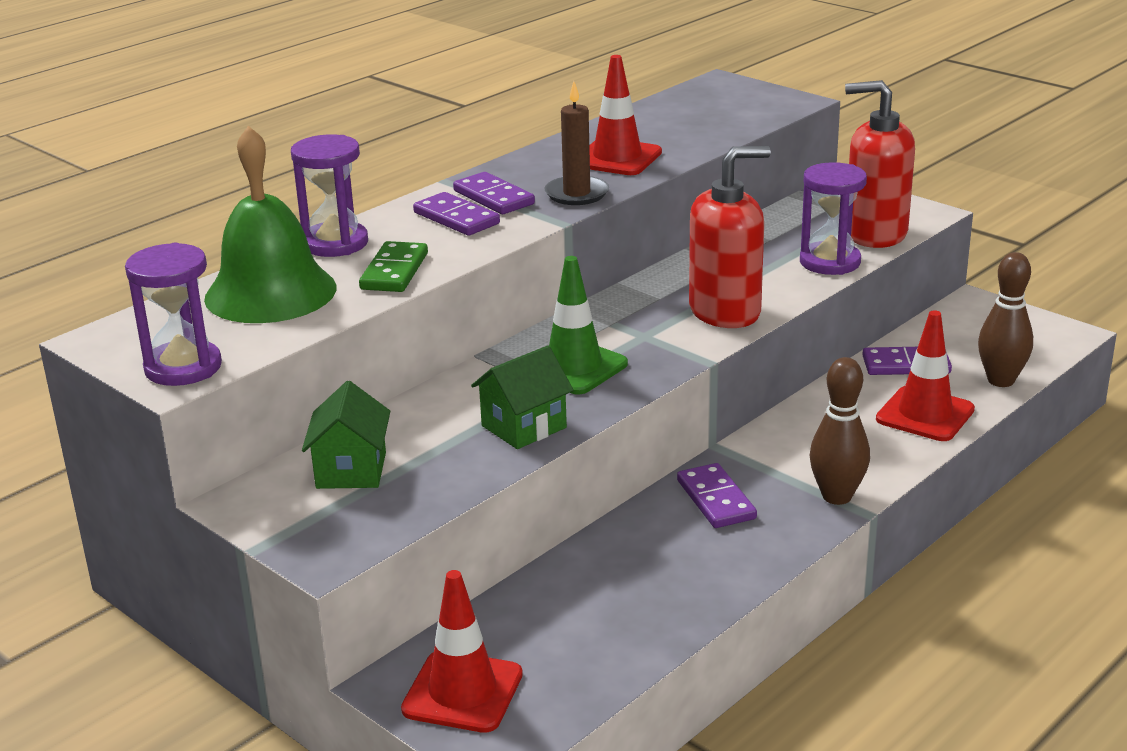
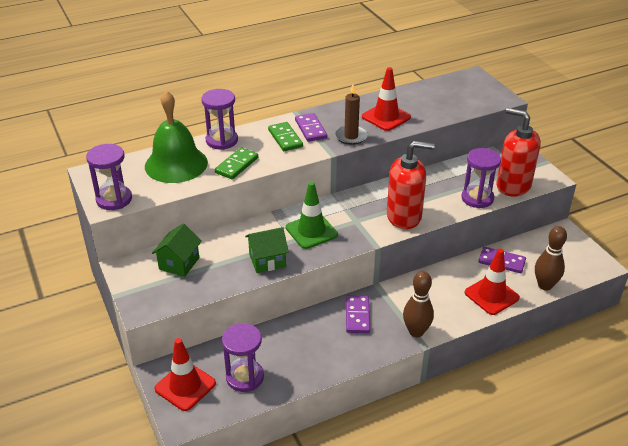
camera: 20 degrees right, 10 degrees up
(456, 218) = (285, 138): purple domino -> green domino
(572, 646) = (245, 377): none -> purple hourglass

